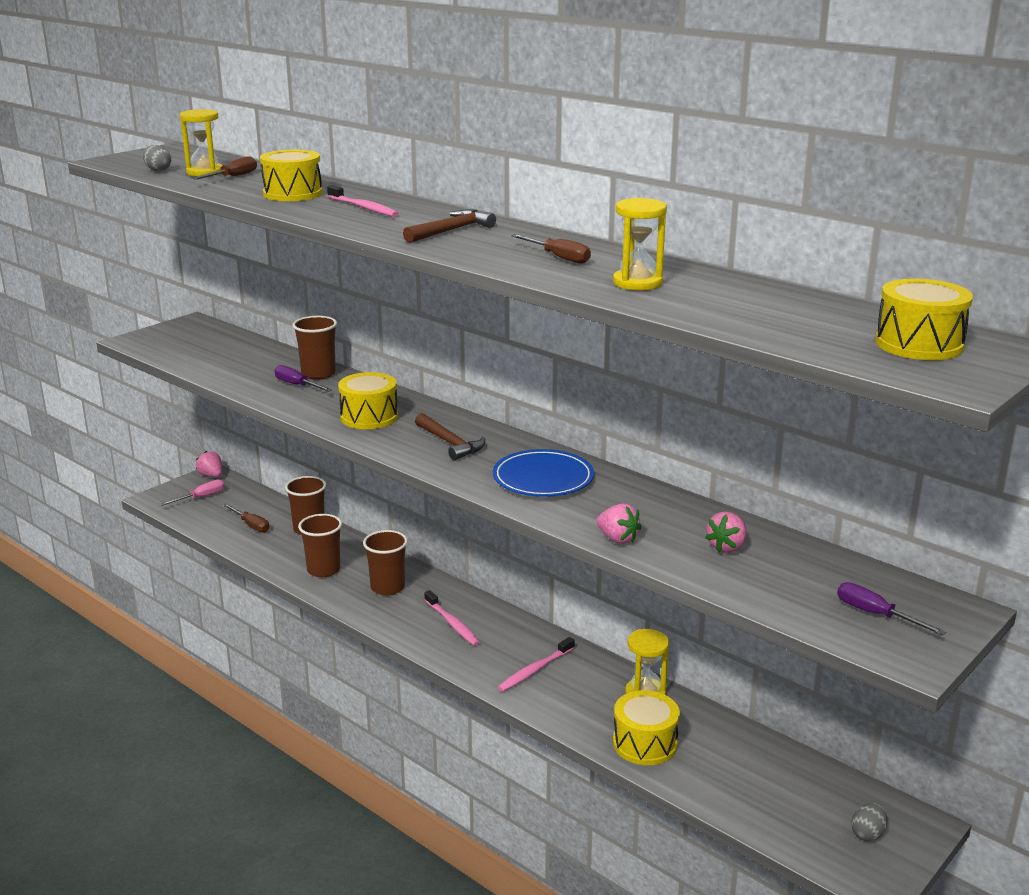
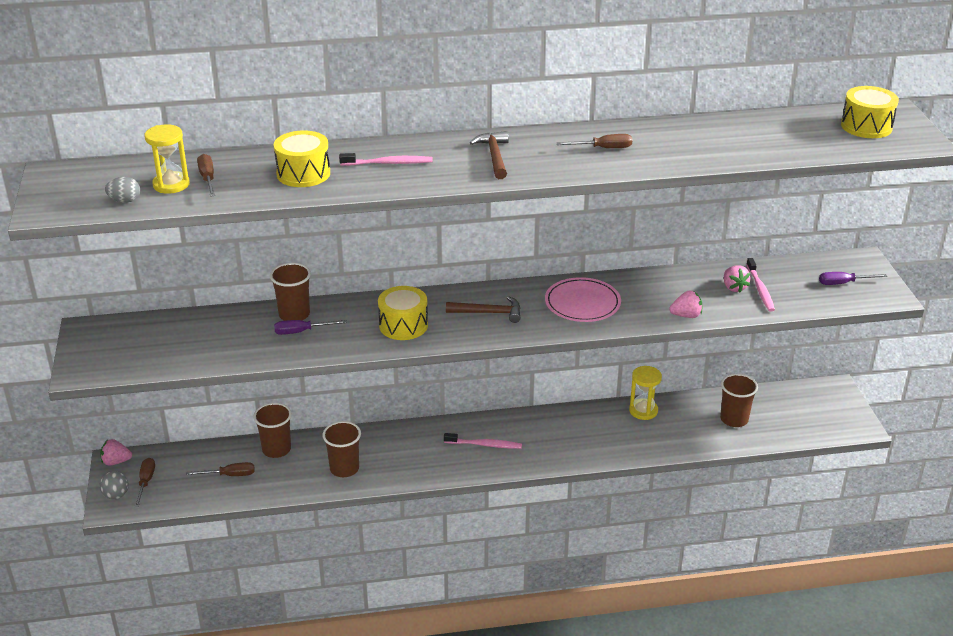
camera: 50 degrees left, 10 degrees up
(172, 494) = (116, 495): none -> grey ball
(201, 497) = (146, 482): pink screwdriver -> brown screwdriver
(387, 587) = (406, 451): brown cup -> brown cup (734, 419)
(535, 670) = (574, 438): pink toothbrush -> pink toothbrush (760, 289)
(543, 478) = (582, 303): blue plate -> pink plate
(637, 283) = (683, 147): yellow hourglass -> none
(645, 743) = (686, 436): yellow drum -> none
(867, 834) = (827, 408): grey egg -> none

